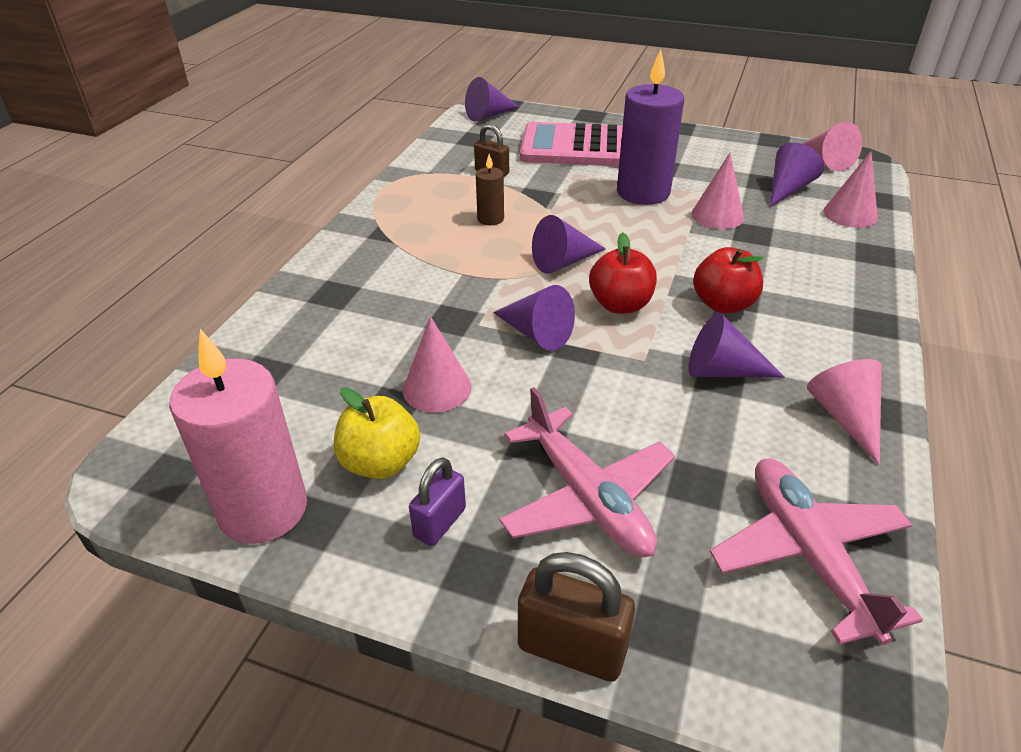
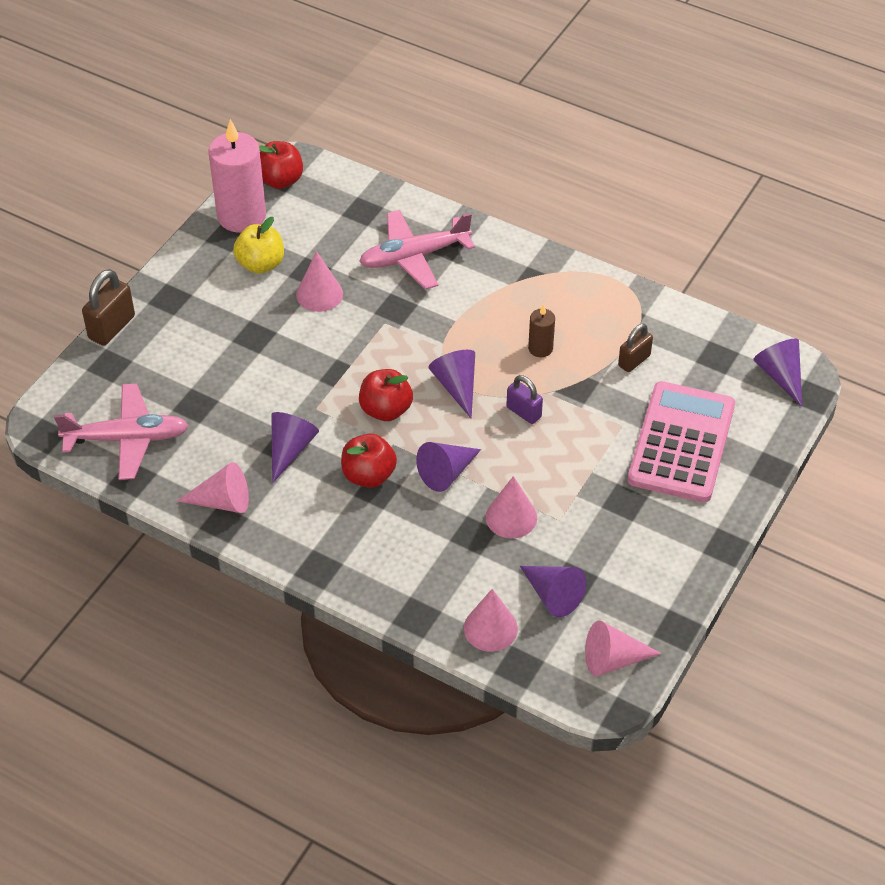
camera: 100 degrees right, 10 degrees up
(176, 475) = (280, 180): none -> red apple
(440, 523) = (206, 286): purple padlock -> purple padlock (523, 412)
(536, 334) = (363, 353): purple cone -> purple cone (446, 473)
(587, 498) = (201, 351): pink plane -> pink plane (414, 256)
(643, 192) = (569, 471): purple candle -> none

